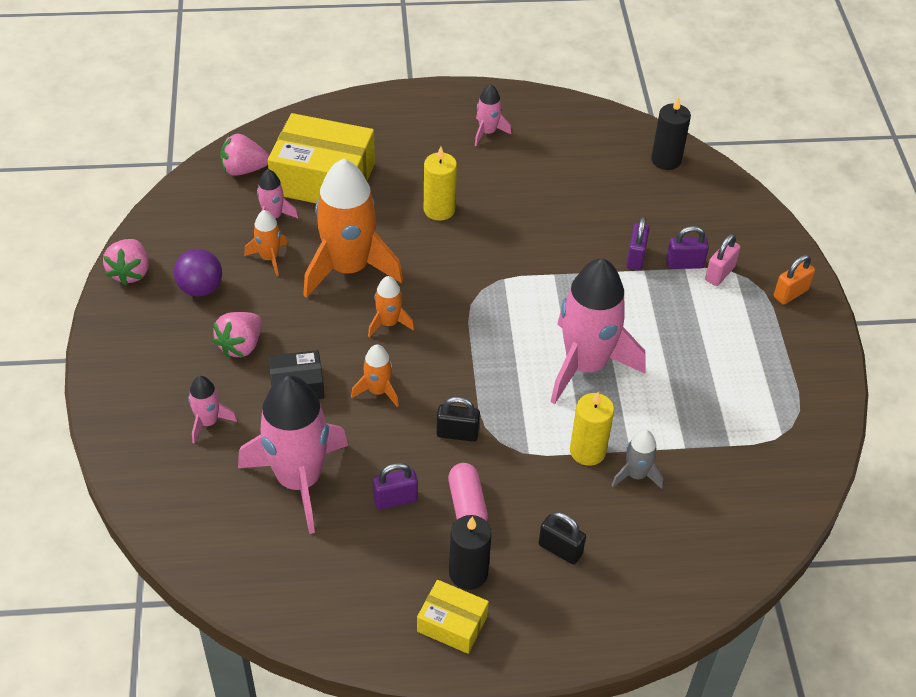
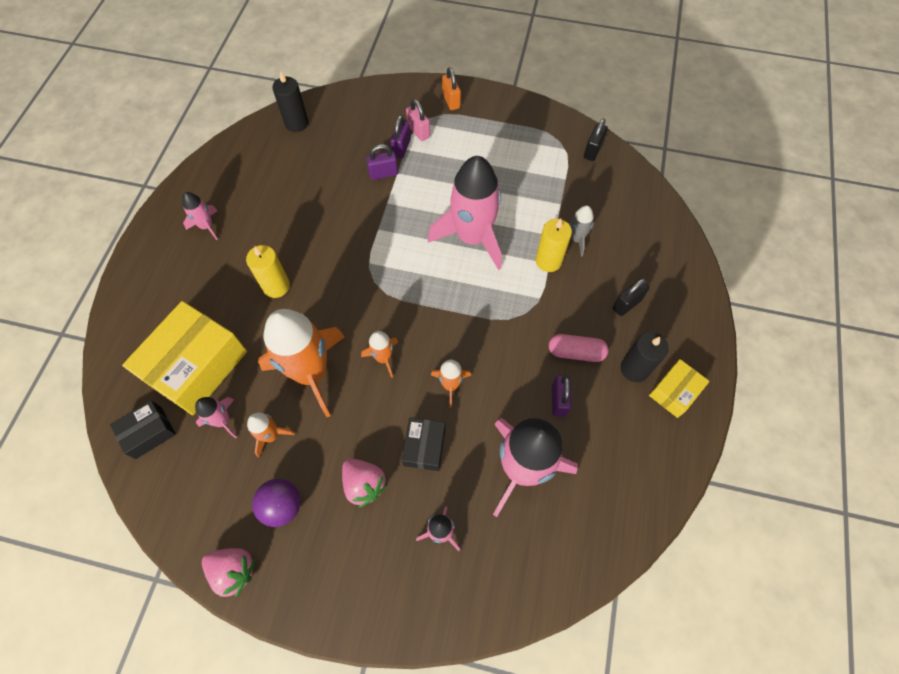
camera: 70 degrees left, 15 degrees up
(244, 169) = (148, 432): pink strawberry -> black box
(457, 433) = (509, 340): black padlock -> black padlock (592, 151)
(635, 257) = (383, 174): purple padlock -> purple padlock turned 45 degrees counterclockwise

